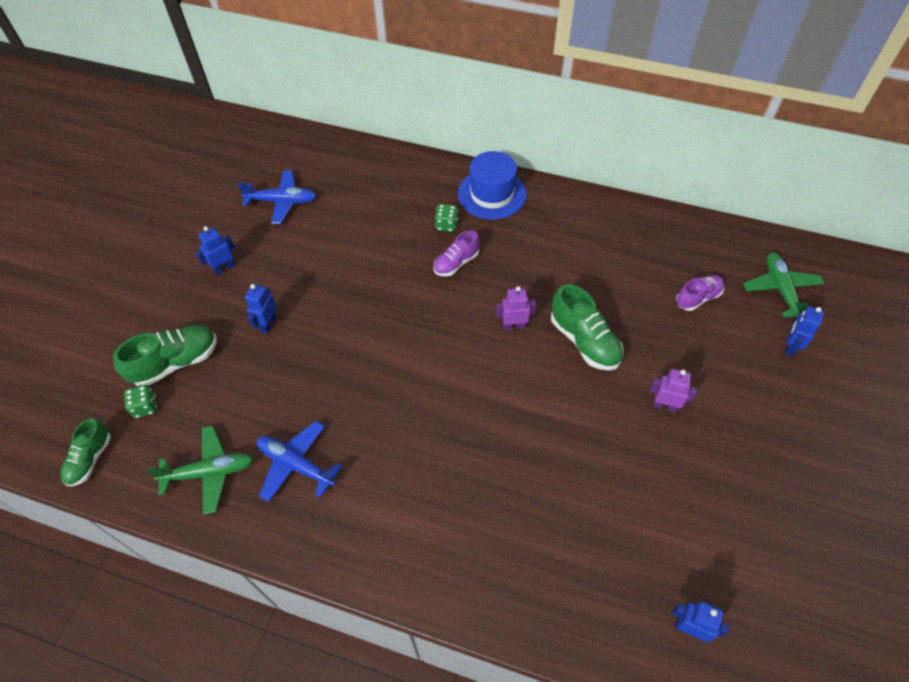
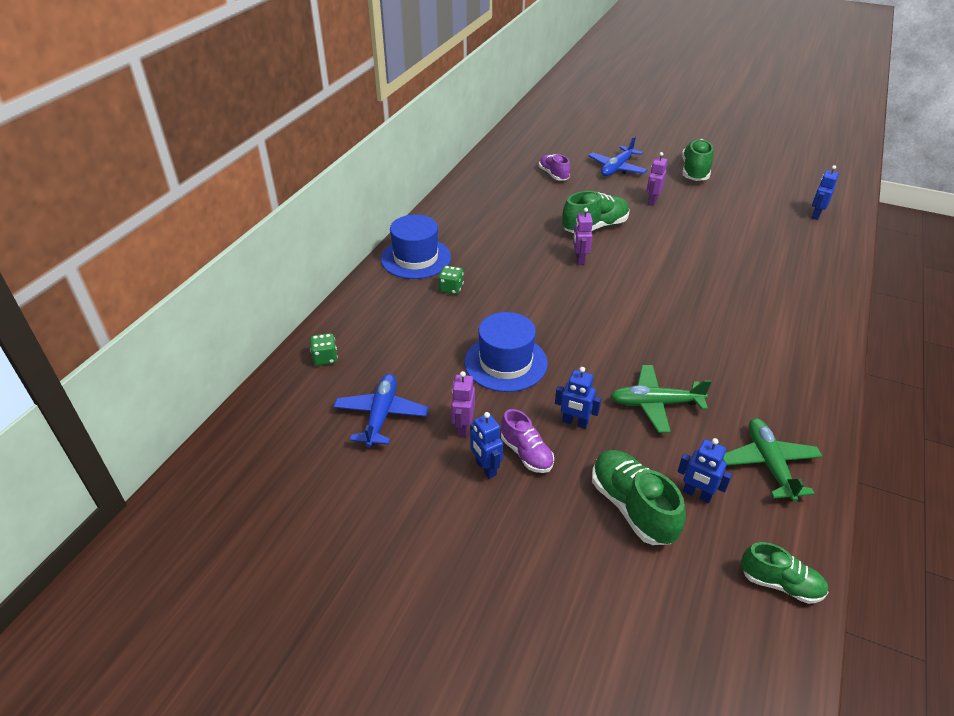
camera: 85 degrees left, 15 degrees down
(145, 407) = (698, 532): green dice -> green dice (325, 358)
(267, 251) = (463, 427): none -> purple robot
(296, 464) = (744, 397): blue plane -> blue plane (617, 168)
(343, 272) = (505, 362): none -> blue hat
(456, 263) = (503, 286): purple shoe -> purple shoe (526, 453)
(770, 468) = (695, 171): none -> green shoe
(780, 289) = (548, 144): green plane -> green plane (655, 404)
(790, 346) = (598, 149): blue robot -> blue robot (697, 494)

